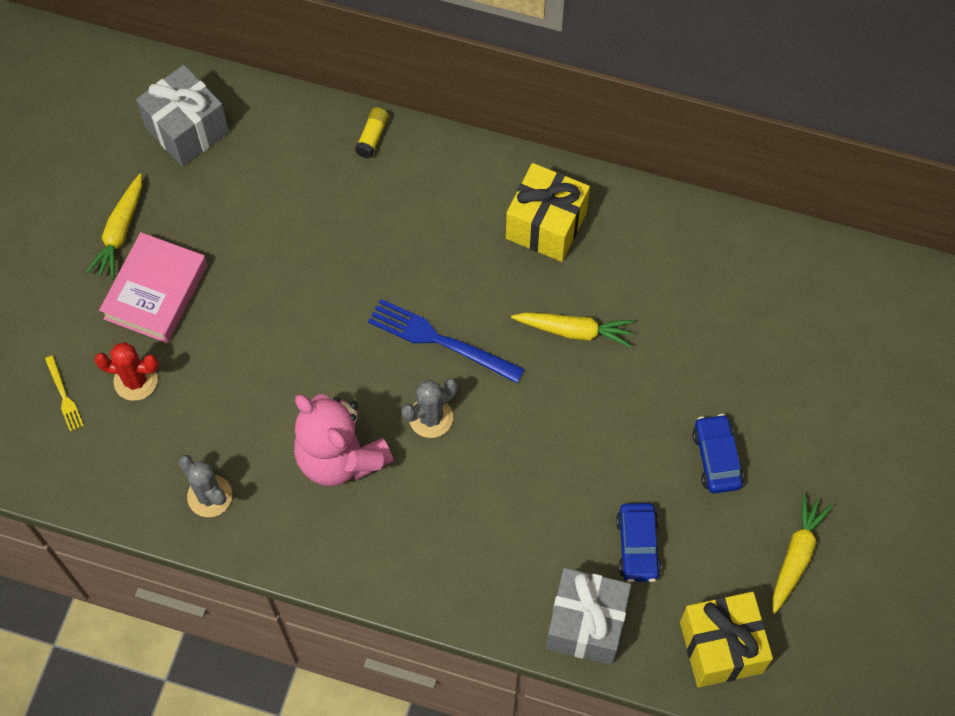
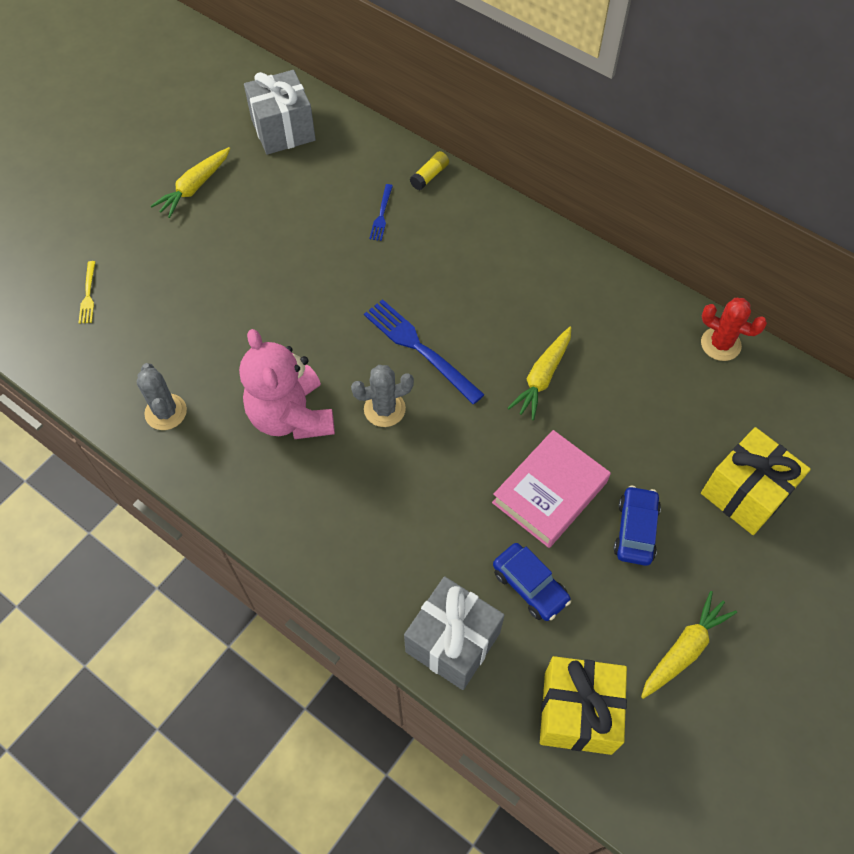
camera: 20 degrees right, 5 degrees down
(135, 380) = (151, 301): red cactus -> red cactus (720, 344)
(156, 292) = (200, 239): pink book -> pink book (550, 492)
(339, 200) = (381, 215): none -> blue fork
(546, 225) = (550, 285): yellow gift -> yellow gift (745, 493)
(574, 331) = (542, 377): yellow carrot -> yellow carrot turned 90 degrees clockwise
(637, 546) = (530, 586): blue car -> blue car turned 60 degrees counterclockwise

